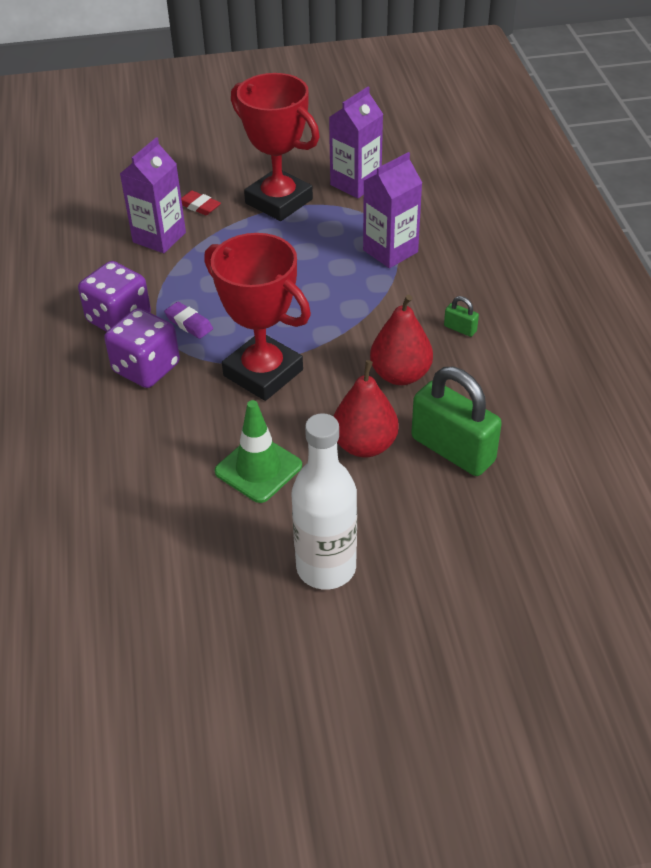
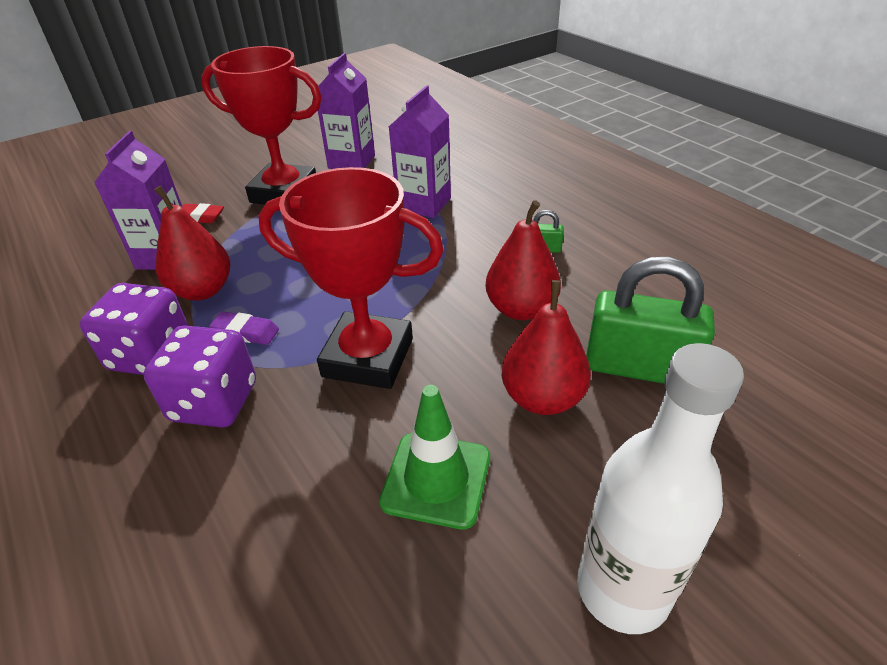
camera: 25 degrees left, 5 degrees down
(173, 278) = (203, 290): none -> red pear

